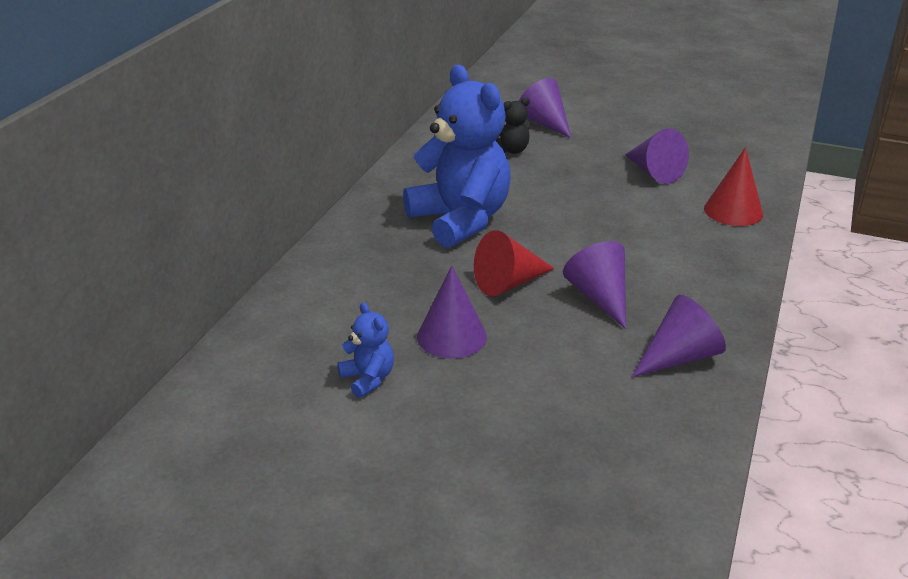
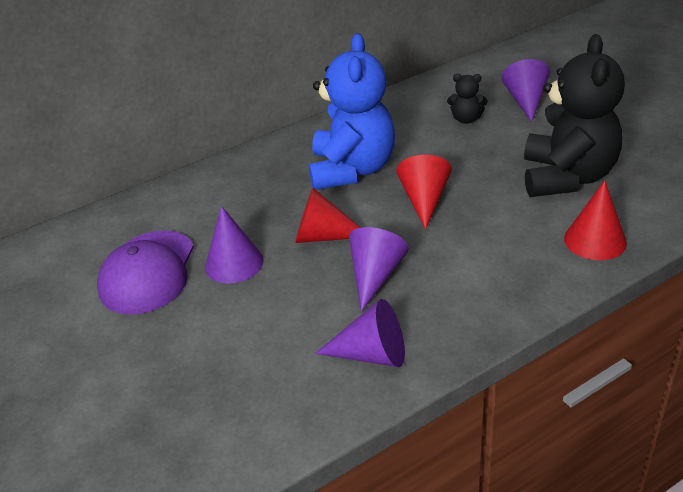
camera: 40 degrees right, 5 degrees up
(368, 379) = (148, 272): blue teddy bear -> purple cap
(561, 224) = (424, 200): none -> red cone
(654, 172) = (567, 177): purple cone -> black teddy bear

